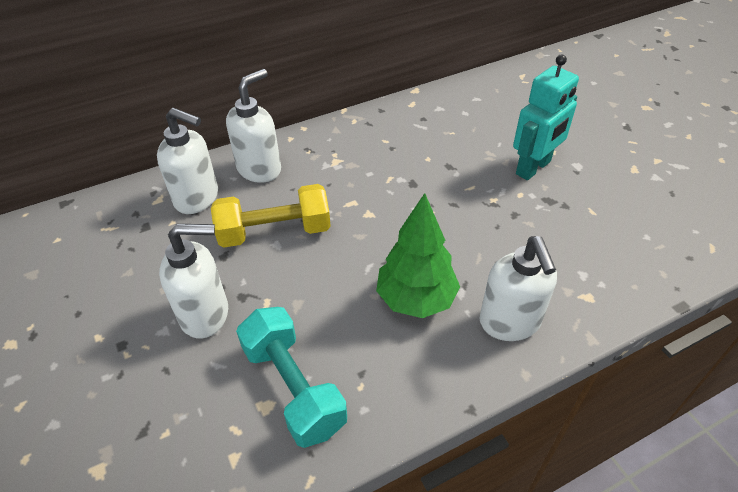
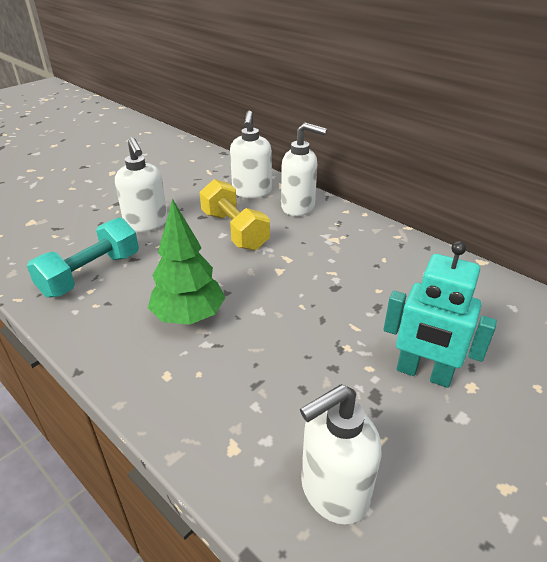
camera: 70 degrees right, 10 degrees down
(510, 323) = (178, 384): white soap dispenser -> white soap dispenser (333, 491)

